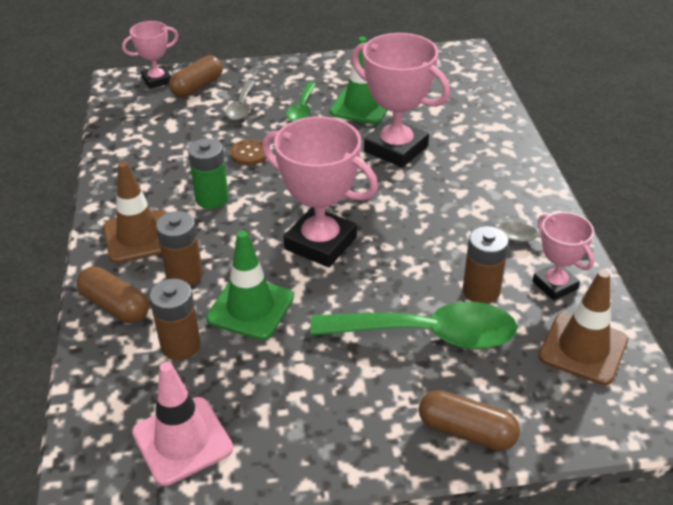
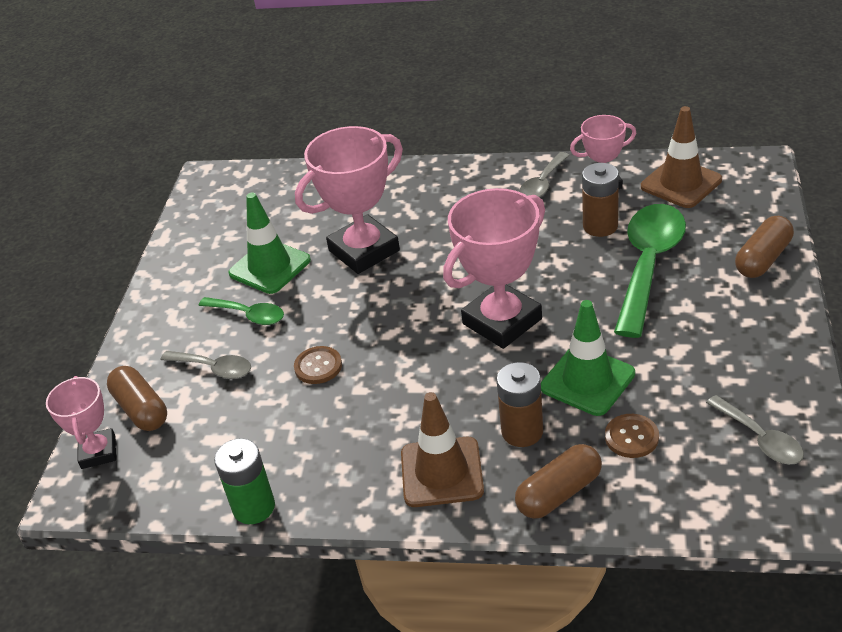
camera: 70 degrees left, 0 degrees up
(180, 345) = (631, 437): brown battery -> brown button
(182, 440) = (759, 438): pink traffic cone -> grey spoon
(212, 199) = (393, 404): green battery -> green battery (254, 507)

